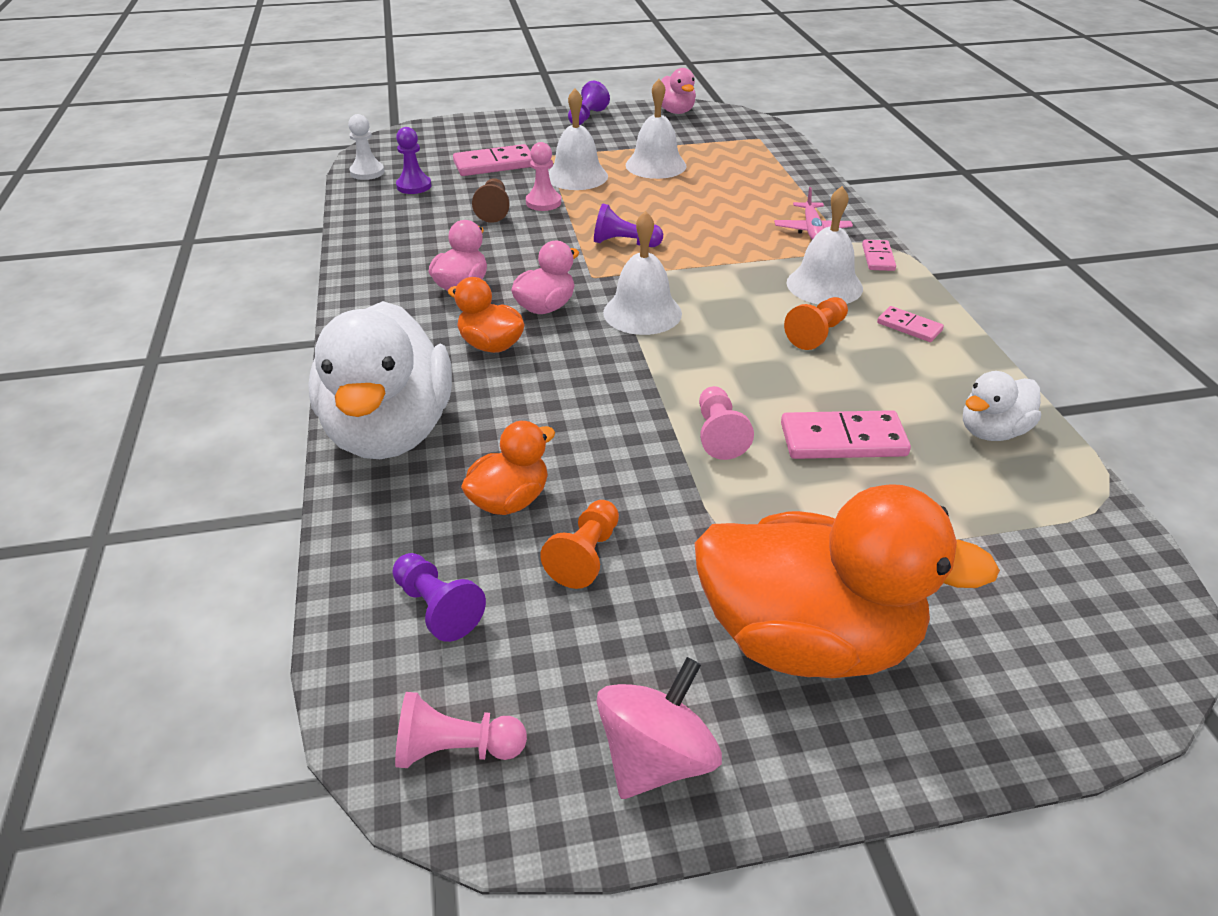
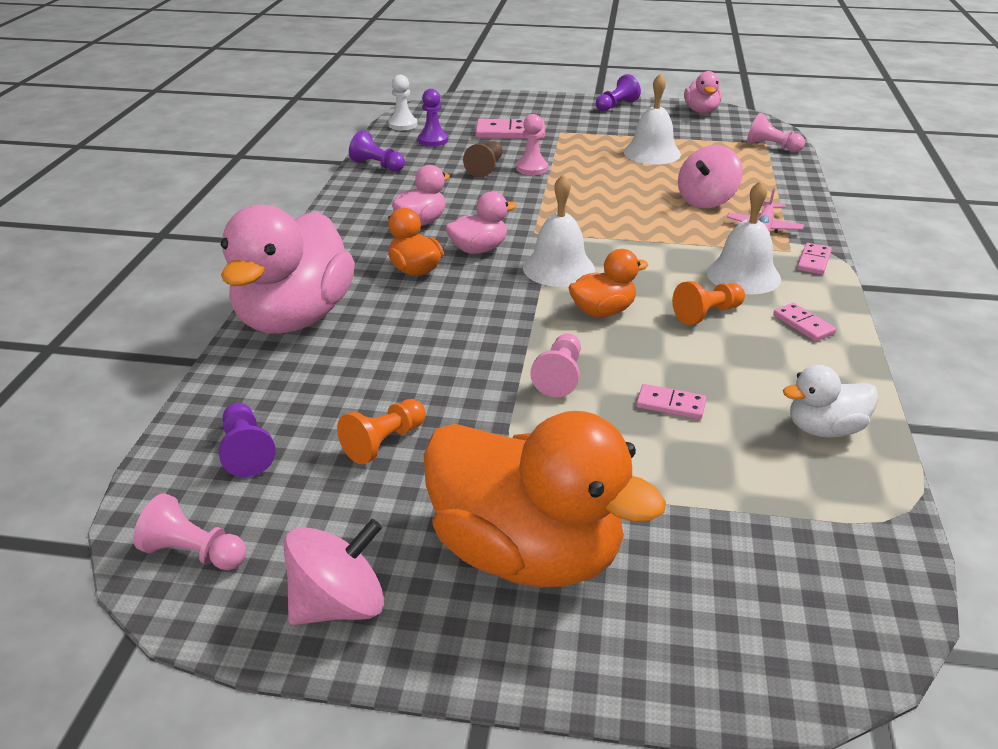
camera: 20 degrees right, 5 degrees down
(390, 431) = (294, 318): white duck -> pink duck
(509, 500) = (352, 388): orange duck -> orange duck (603, 311)
(577, 176) = (575, 152): white bell -> none
(624, 243) = (580, 211): purple pawn -> purple pawn (377, 165)
(741, 210) = (706, 201): none -> pink spinning top
(766, 141) = (771, 147): none -> pink pawn
(843, 440) = (670, 404): pink domino -> pink domino, size x0.58

